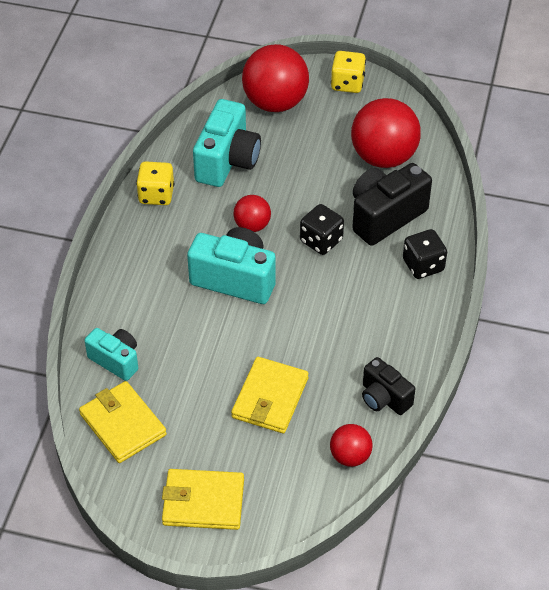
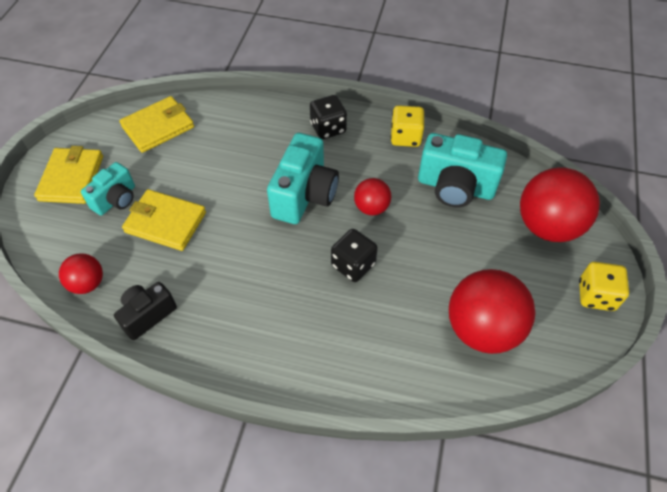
camera: 90 degrees right, 5 degrees up
(116, 360) = (222, 120): turquoise camera -> turquoise camera (116, 200)
(385, 216) = (390, 327): black camera -> none
(423, 265) = (319, 362): black dice -> black dice (328, 128)

